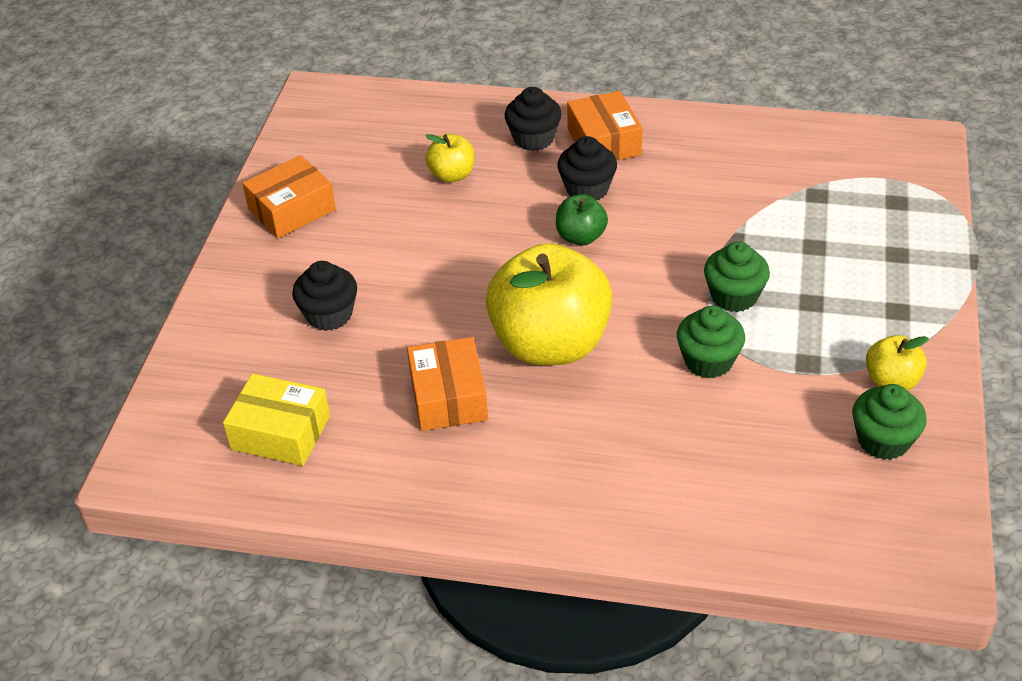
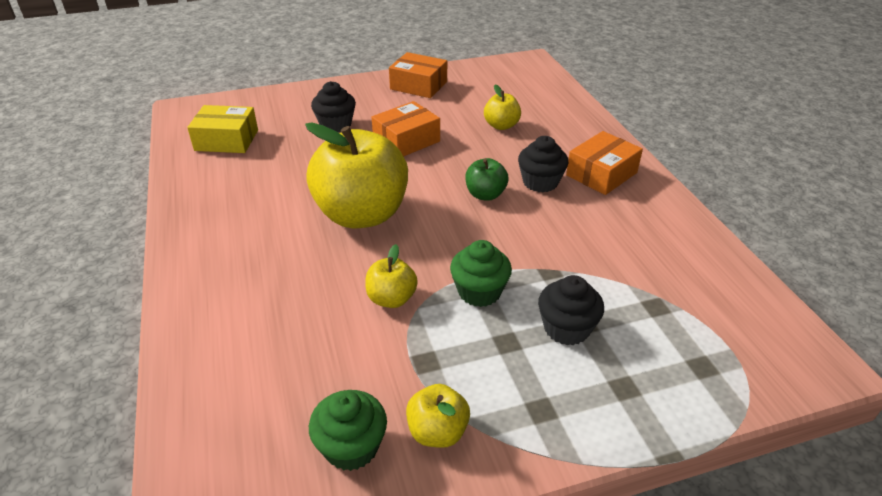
camera: 60 degrees right, 5 degrees down
(280, 432) = (226, 140): yellow box -> yellow box turned 75 degrees counterclockwise
(448, 397) = (286, 188): orange box -> orange box (406, 140)
(533, 138) = (572, 144): black cupcake -> black cupcake (566, 328)
(708, 361) = (391, 299): green cupcake -> yellow apple

